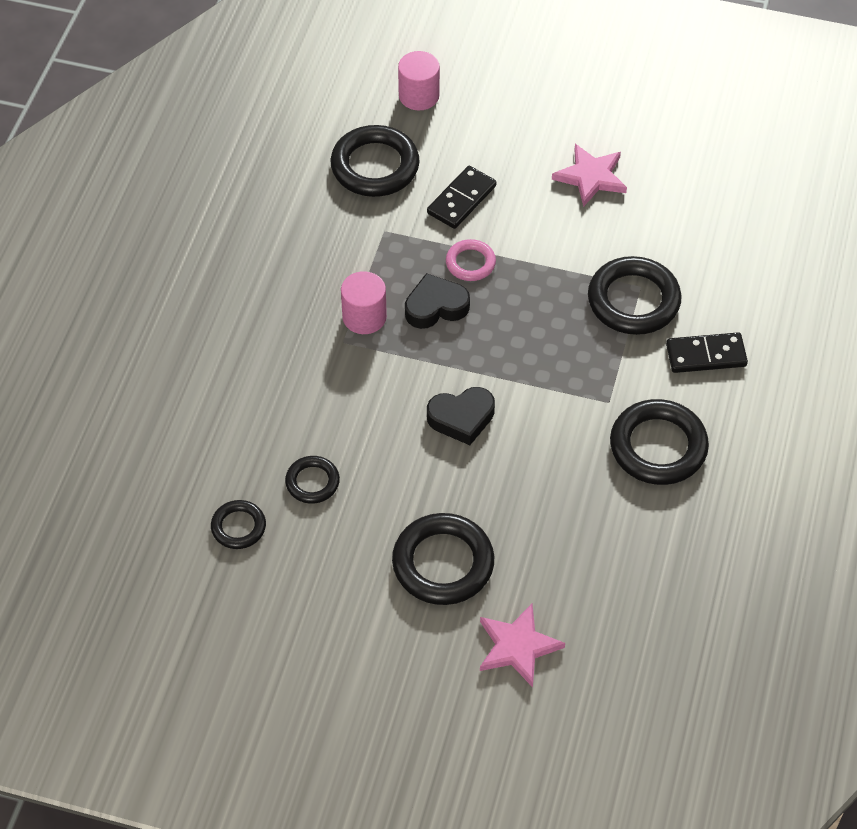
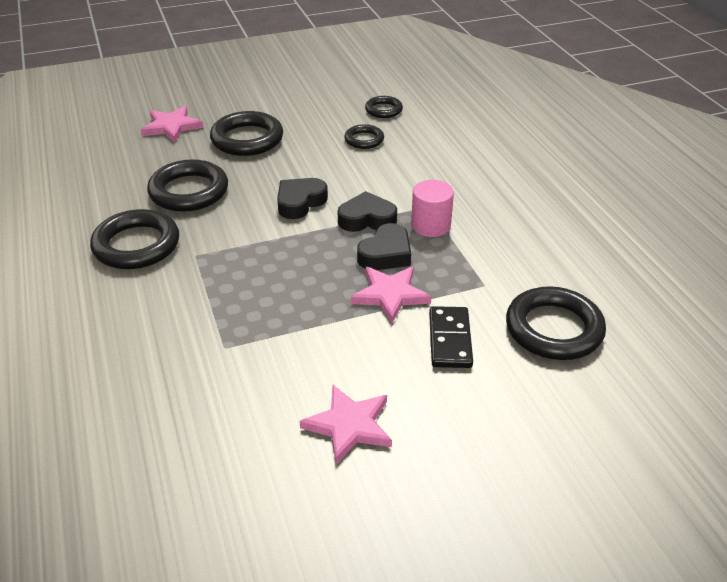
camera: 145 degrees right, 15 degrees down
(415, 358) = (367, 219): none -> black heart
(419, 96) = (600, 417): pink cylinder -> none
(470, 263) = (390, 295): pink ring -> pink star
(633, 300) = (222, 332): black ring -> black ring (189, 191)
(706, 355) = (128, 320): black domino -> none

